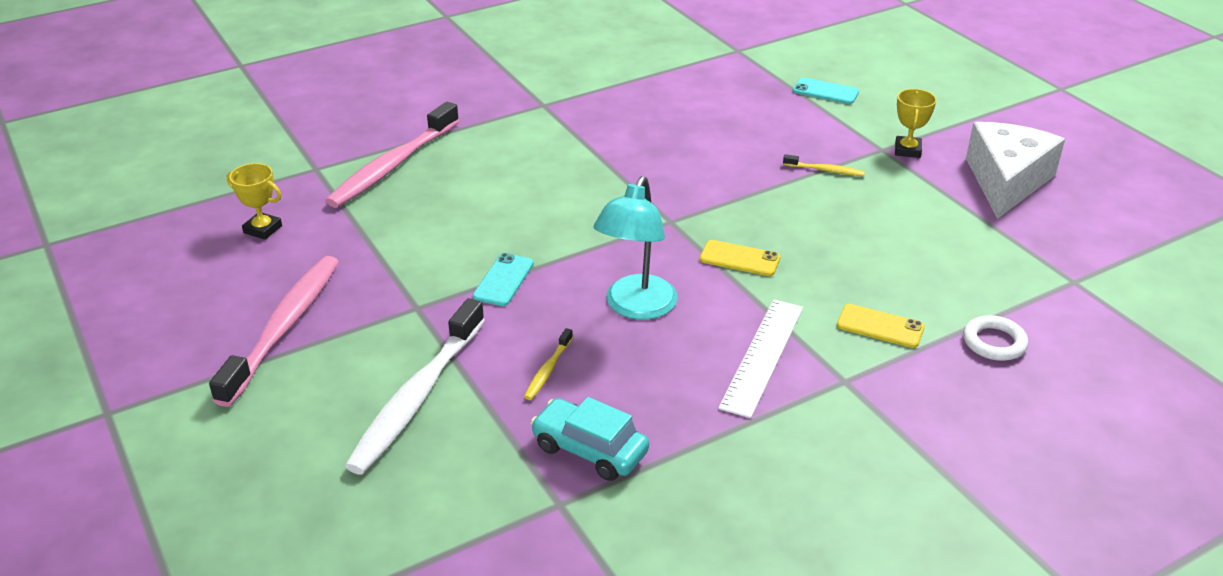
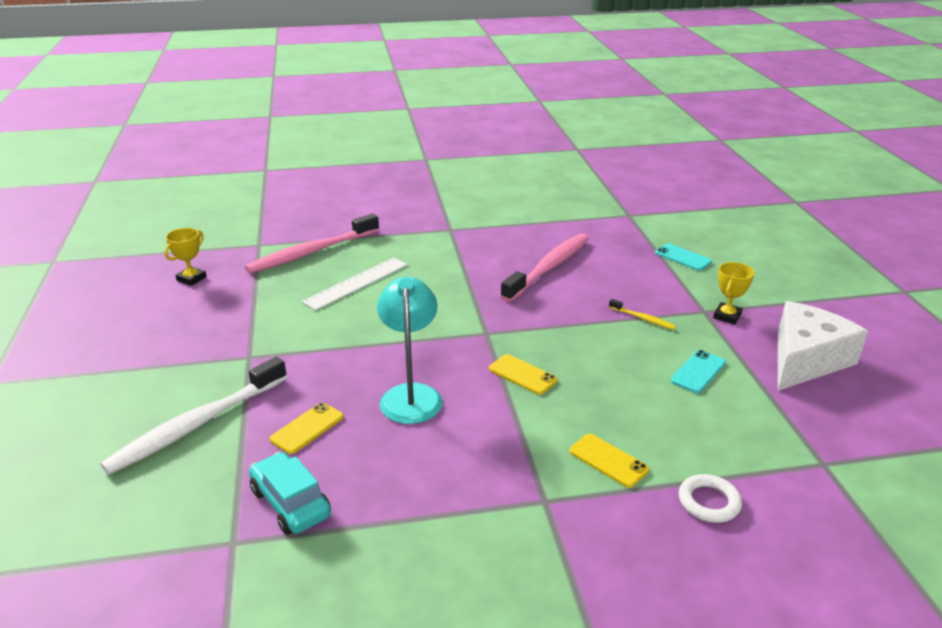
camera: 20 degrees right, 5 degrees down
(263, 229) = (191, 279): yellow trophy -> yellow trophy turned 75 degrees clockwise
(284, 328) = (149, 350): pink toothbrush -> pink toothbrush (549, 268)
(503, 280) = (326, 350): turquoise phone -> turquoise phone (698, 372)
(548, 370) = (307, 428): yellow toothbrush -> yellow phone
(636, 307) = (411, 395): turquoise lamp -> turquoise lamp turned 135 degrees clockwise
(763, 356) = (487, 461): white ruler -> white ruler (356, 283)

